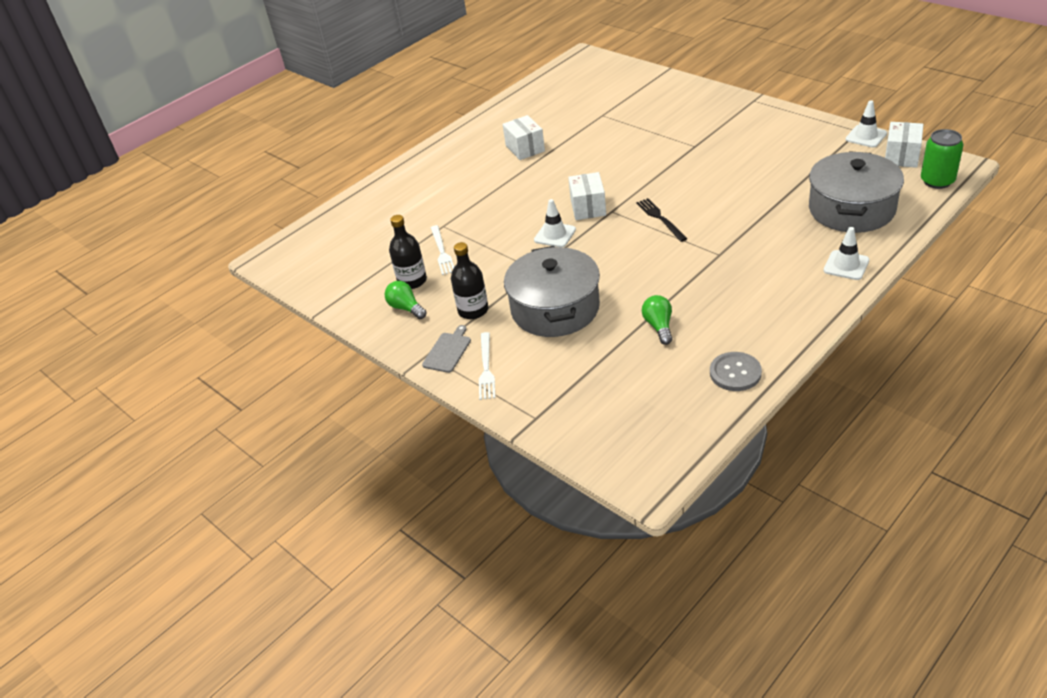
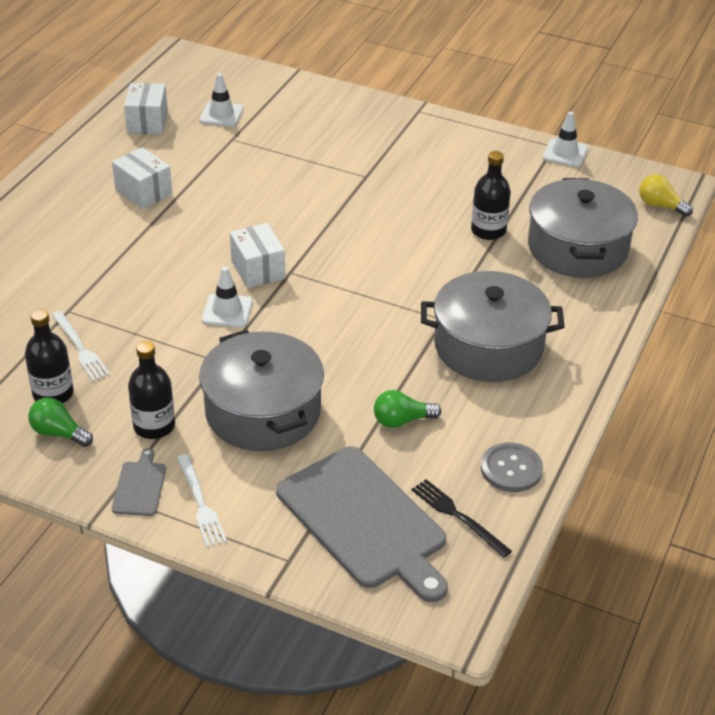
camera: 25 degrees left, 0 degrees up
(603, 397) = (364, 521): none -> grey cutting board
(659, 326) = (401, 420): green light bulb -> green light bulb turned 75 degrees counterclockwise
(660, 218) = (355, 278): black fork -> black fork (458, 516)
(749, 278) = (488, 346): none -> grey pot
(780, 191) = (488, 231): none -> black bottle
(846, 265) = (593, 320): white traffic cone -> white traffic cone (221, 115)
(901, 156) = (612, 177): white box -> white box (147, 122)
(937, 181) = (660, 206): green can -> yellow light bulb

